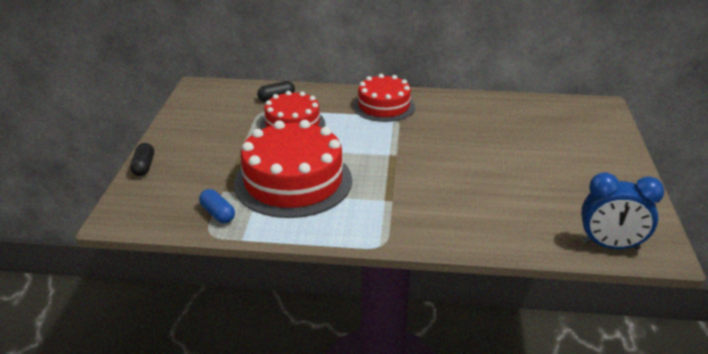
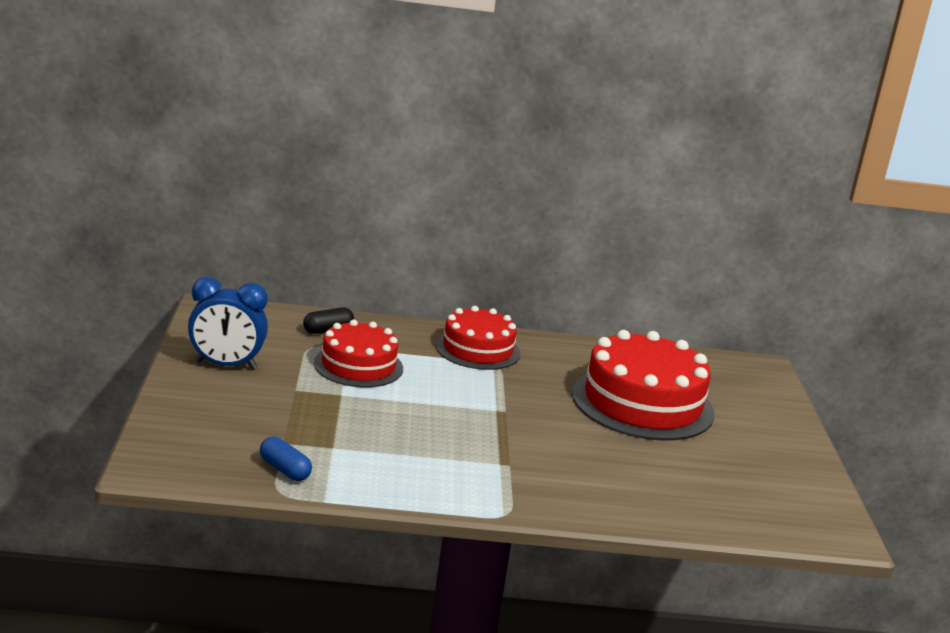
camera: 10 degrees left, 10 degrees down
(144, 166) = (165, 408): black capsule -> none
(293, 181) = (375, 436): red cake -> red cake (642, 403)
(610, 246) = (783, 526): blue clock -> blue clock (226, 365)

